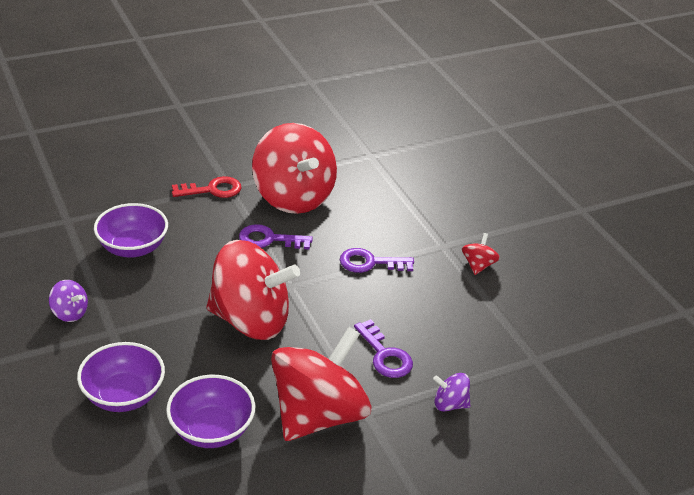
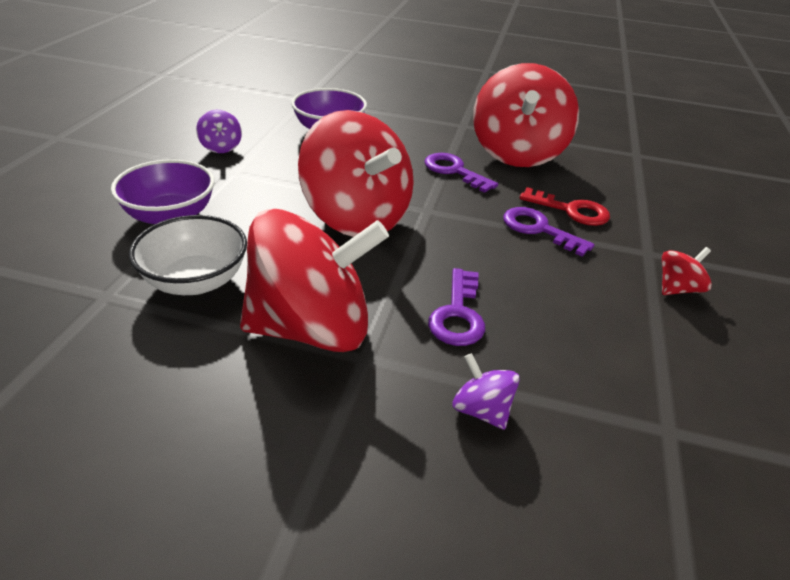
camera: 40 degrees right, 0 degrees up
(211, 430) = (196, 281): purple bowl -> white bowl
(212, 190) = (447, 123): red key -> red key (571, 210)

